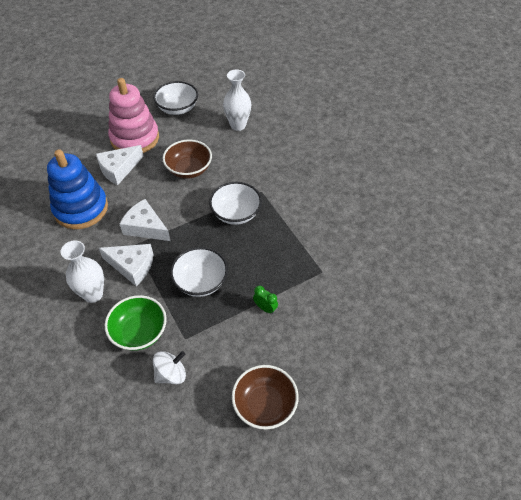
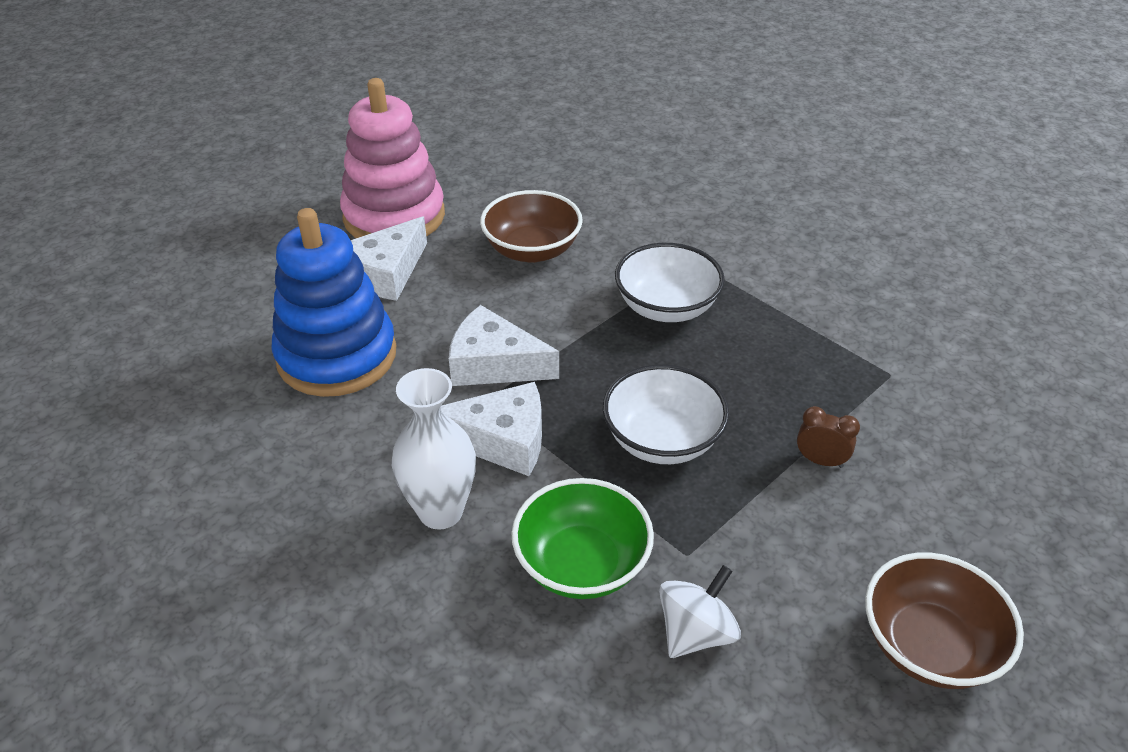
camera: 15 degrees left, 10 degrees down
(177, 108) = (456, 156): white bowl -> none
(238, 125) = (589, 165): white vase -> none
(265, 308) = (820, 461): green clock -> brown clock

